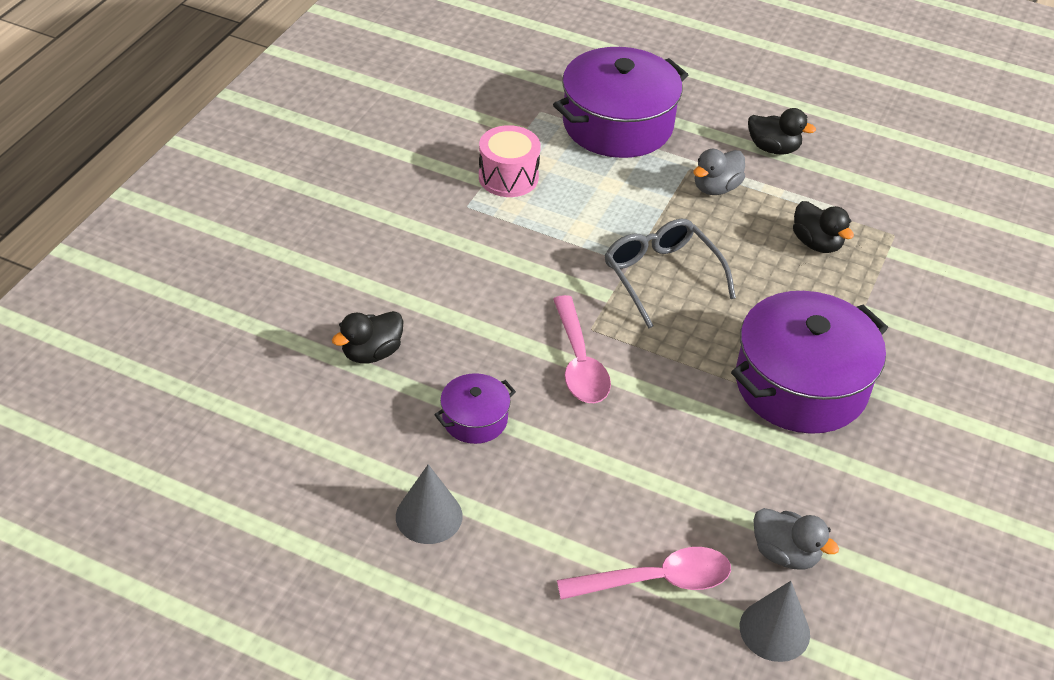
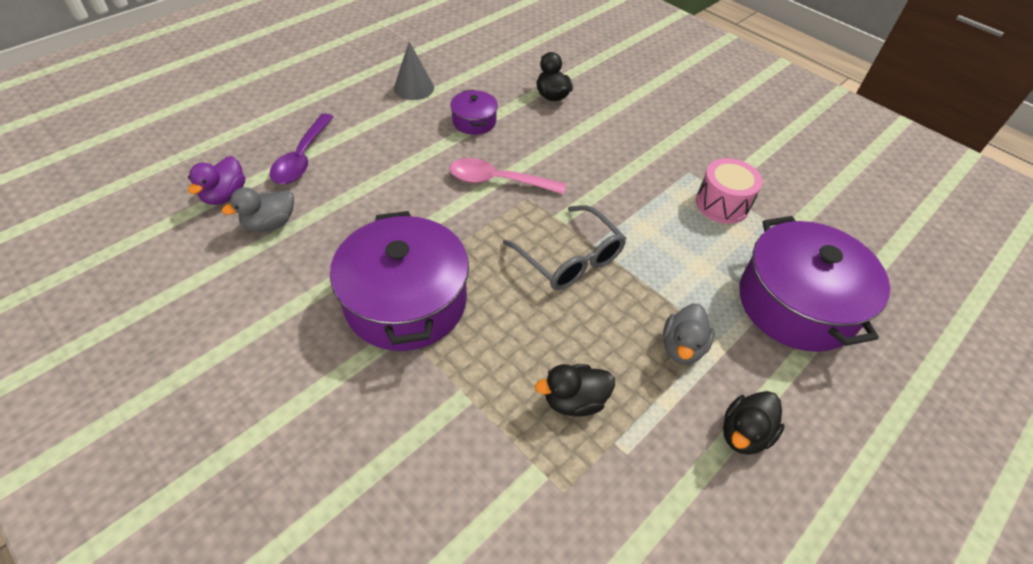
camera: 110 degrees right, 5 degrees up
(656, 580) = (302, 158): pink spoon -> purple spoon
(661, 276) = (570, 258): grey glasses -> grey glasses turned 60 degrees clockwise
(716, 188) = (682, 347): grey duck -> grey duck turned 135 degrees counterclockwise
(774, 630) = (225, 195): grey cone -> purple duck

